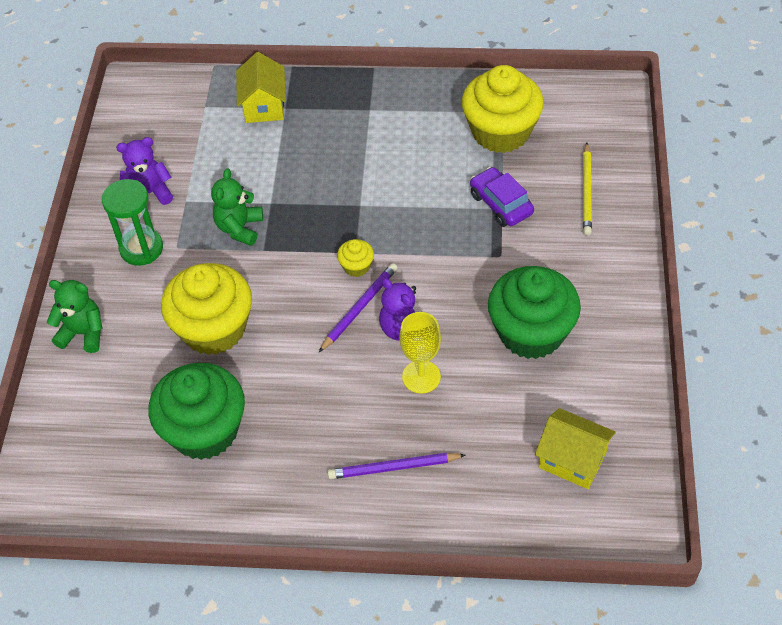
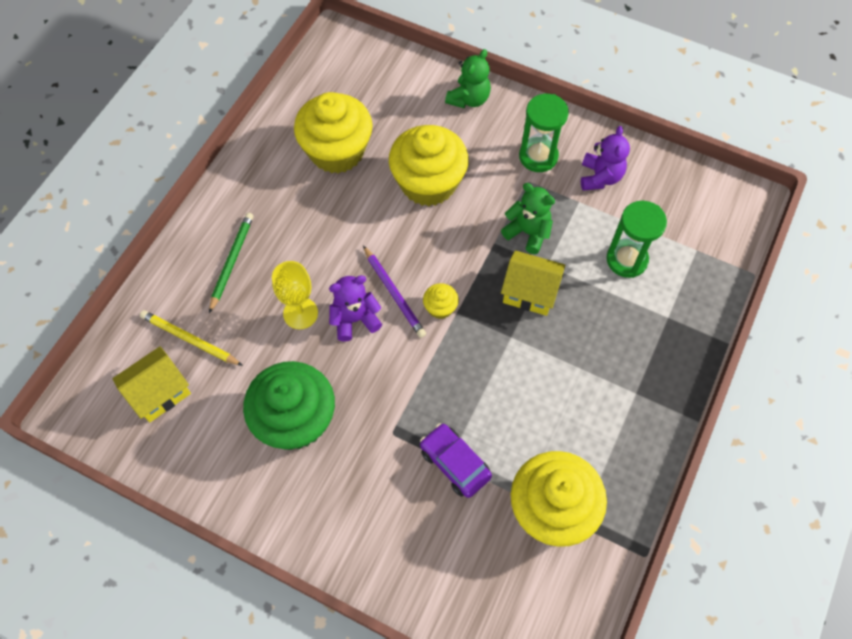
camera: 110 degrees right, 10 degrees up
(204, 430) = (337, 151): green cupcake -> yellow cupcake
(237, 149) = (626, 260): none -> green hourglass
(264, 106) = (678, 300): yellow house -> yellow house (530, 292)
(394, 467) = (232, 262): purple pencil -> green pencil
(501, 204) = (454, 463): purple car -> purple car turned 120 degrees counterclockwise
(586, 191) = (432, 556): yellow pencil -> yellow pencil (190, 339)

